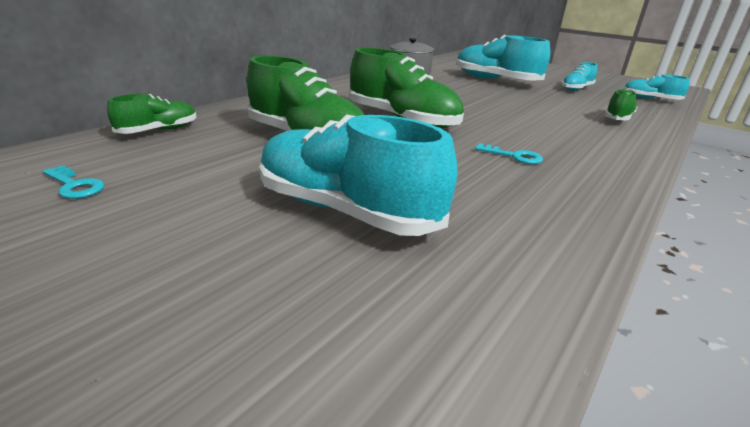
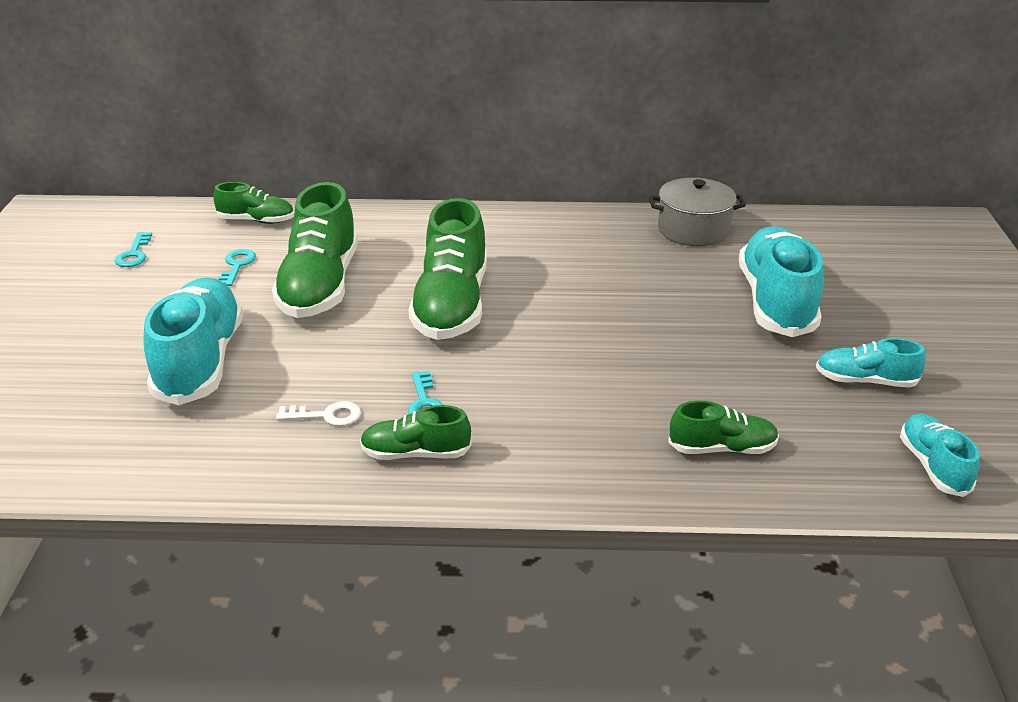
camera: 55 degrees right, 5 degrees up
(212, 154) = (237, 266): none -> turquoise key
(500, 187) = (326, 416): none -> white key
(577, 175) = (415, 453): none -> green shoe

